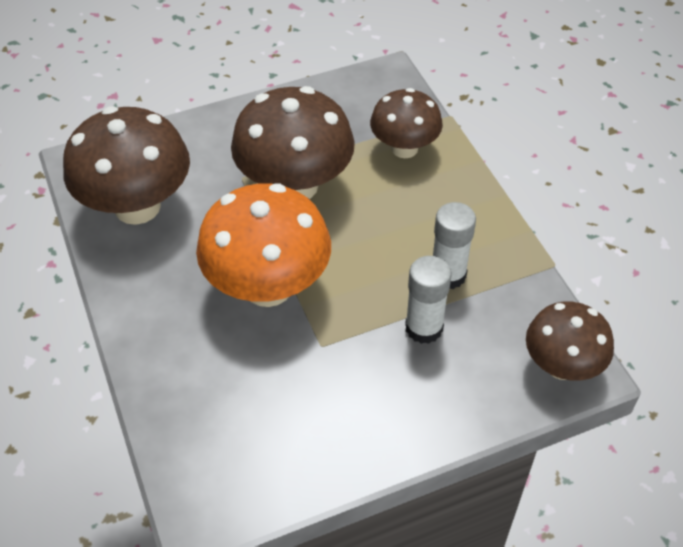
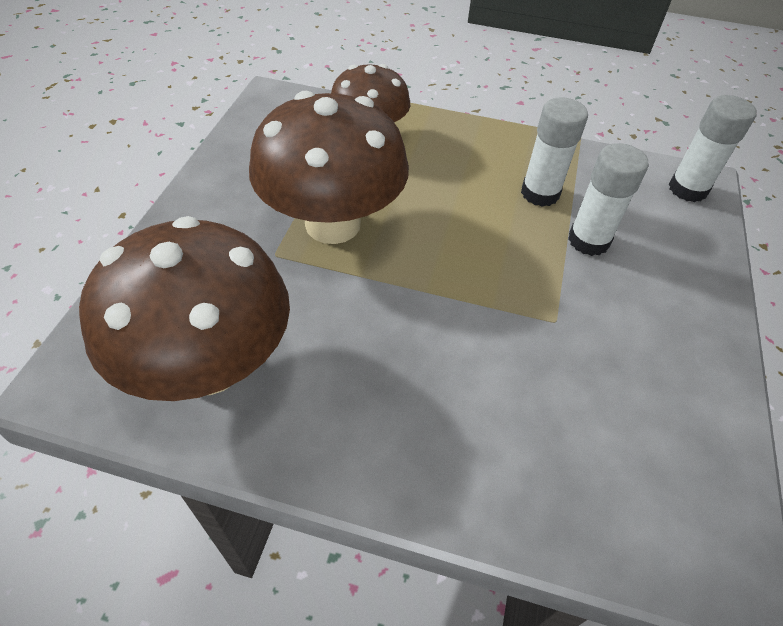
camera: 55 degrees left, 0 degrees up
(268, 286) = (444, 318): orange mushroom -> none
(561, 366) = (687, 189): brown mushroom -> white glue stick

